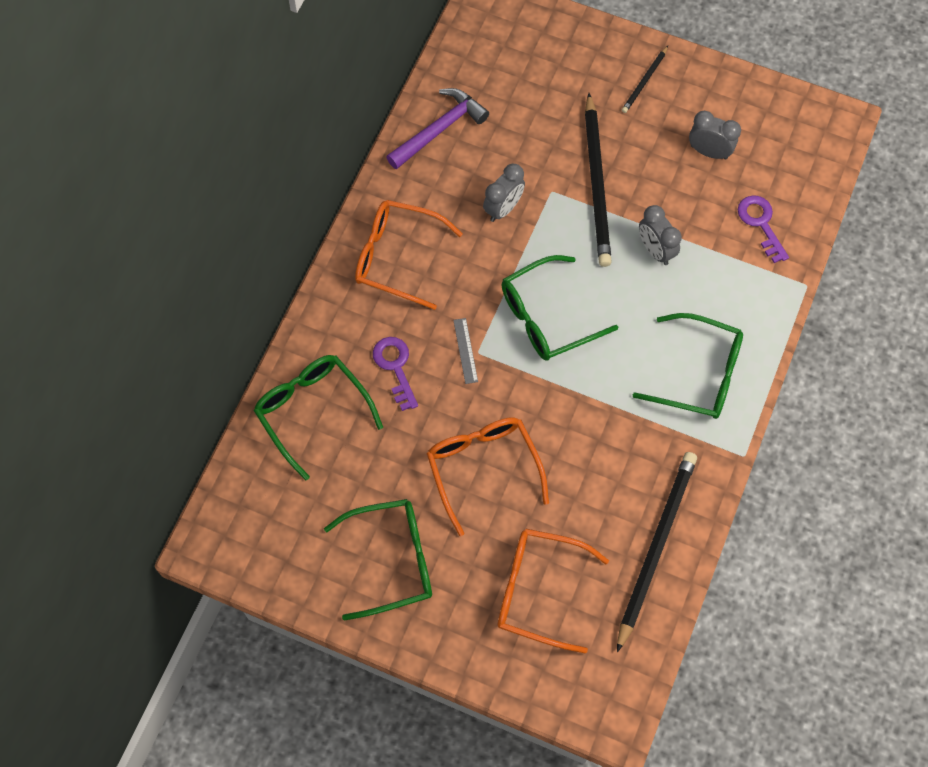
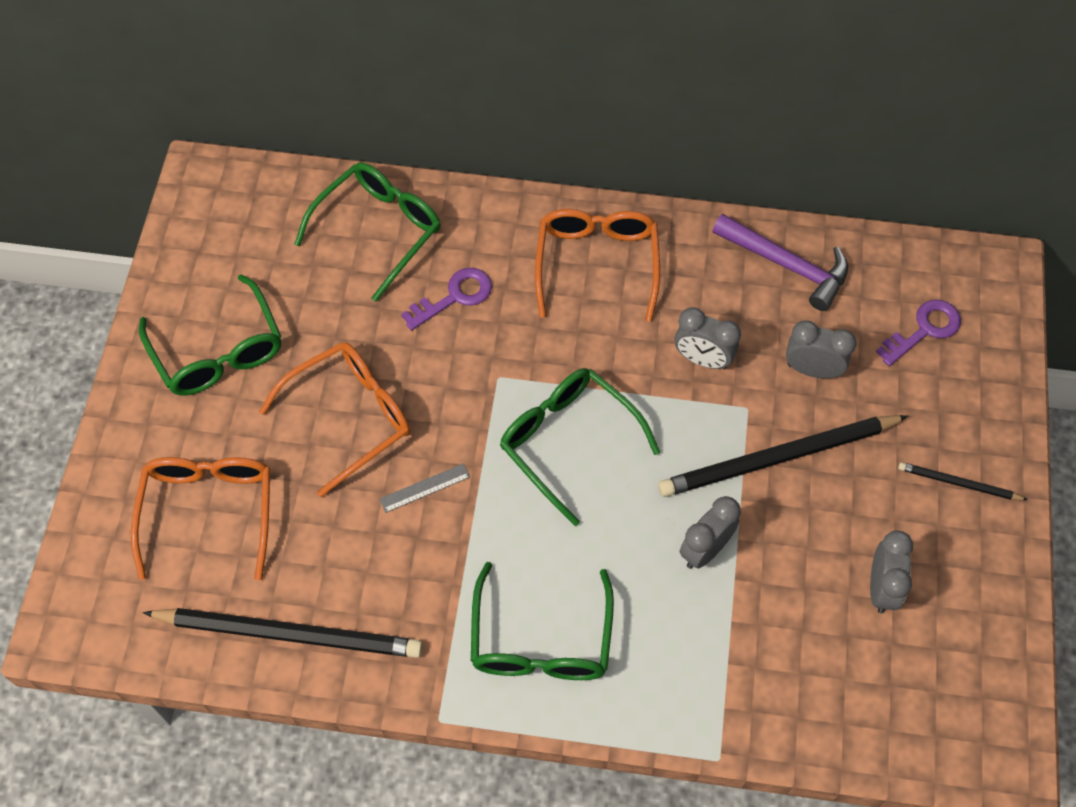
camera: 75 degrees right, 5 degrees down
(465, 350) = (496, 363): grey ruler -> grey ruler (424, 488)
(532, 141) = (812, 370): none -> grey clock
(761, 224) = (793, 679): purple key -> purple key (924, 330)

